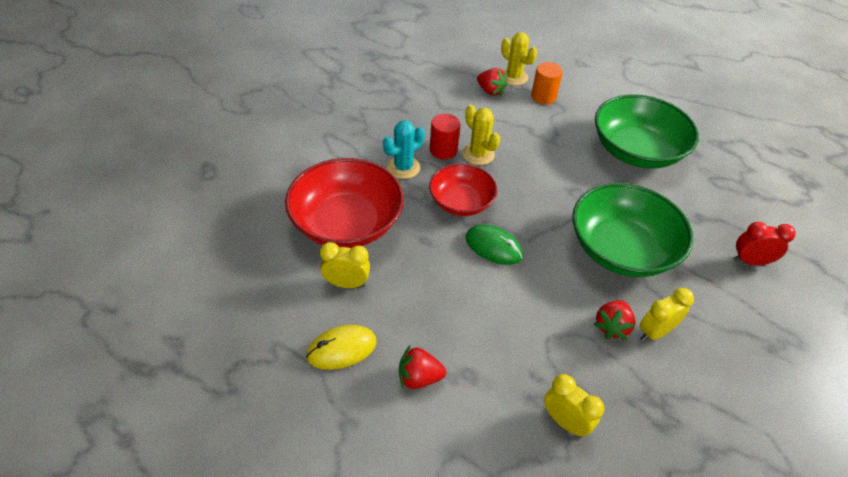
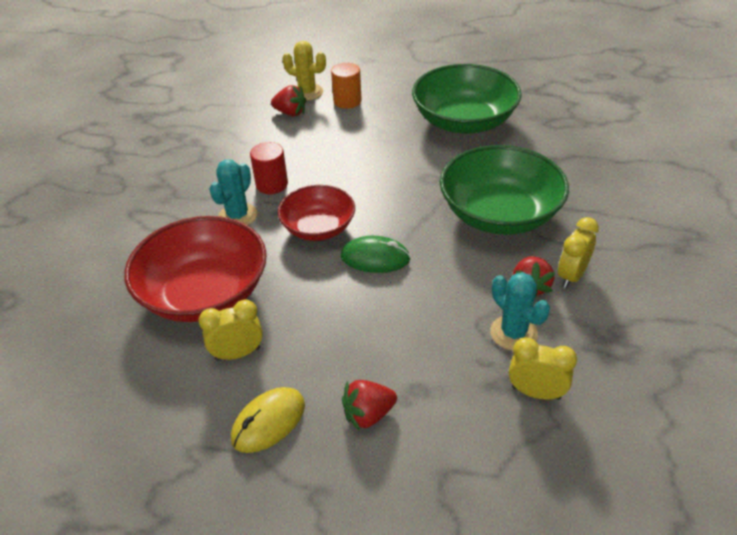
camera: 20 degrees left, 5 degrees down
(478, 154) = (311, 176): yellow cactus -> none
(574, 361) = (513, 333): none -> turquoise cactus
(750, 261) = (618, 182): red clock -> none

